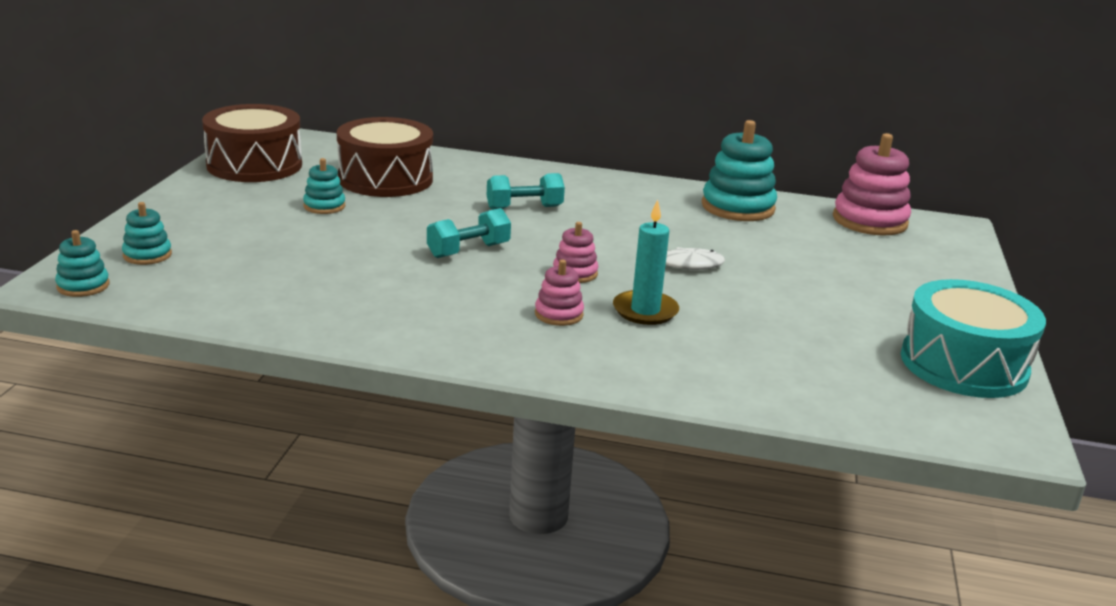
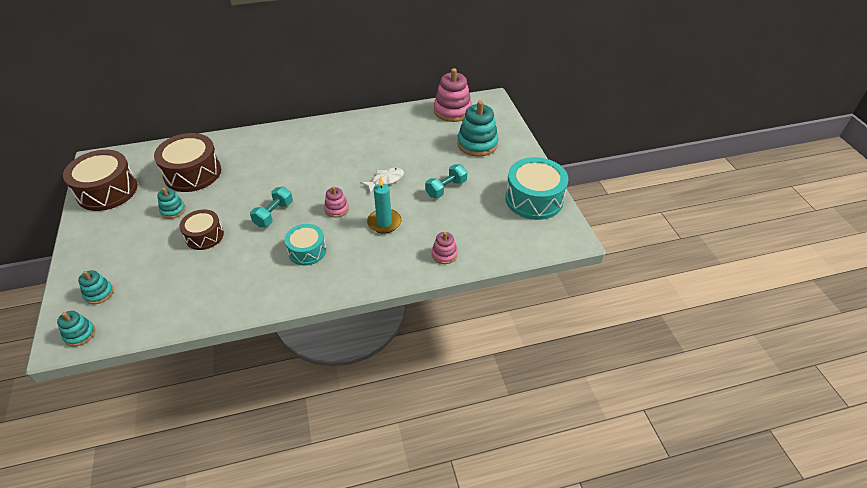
camera: 25 degrees left, 20 degrees up
(344, 243) = (204, 236): none -> brown drum
(487, 304) = (307, 251): none -> turquoise drum
(524, 208) = (282, 167): turquoise dumbbell -> turquoise dumbbell (446, 188)
(559, 314) = (346, 243): pink stacking toy -> pink stacking toy (444, 254)
(737, 207) = (387, 124): turquoise stacking toy -> turquoise stacking toy (477, 144)

